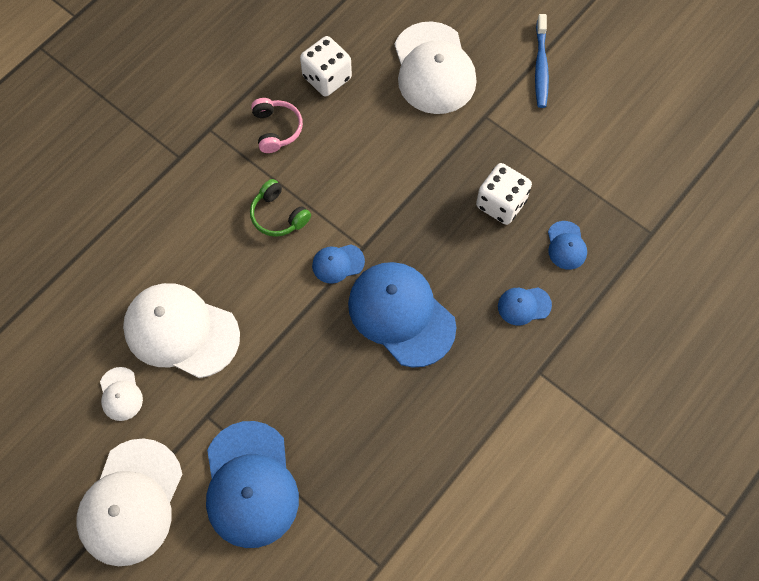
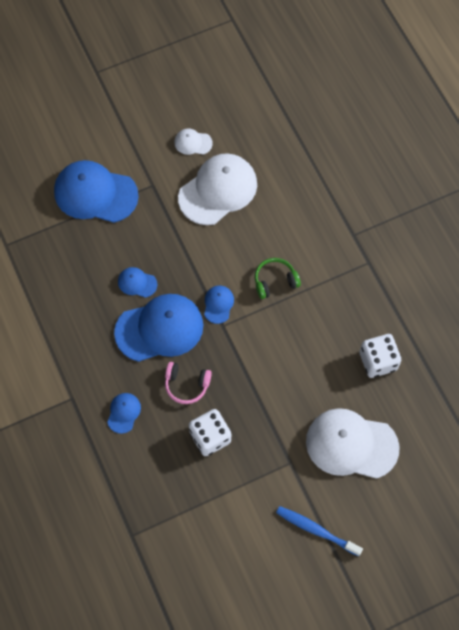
camera: 115 degrees right, 0 degrees up
(131, 502) = (121, 126): white cap -> none
(276, 129) = (347, 307): pink headphones -> pink headphones (186, 385)
(566, 245) = (153, 467): blue cap -> blue cap (137, 283)

